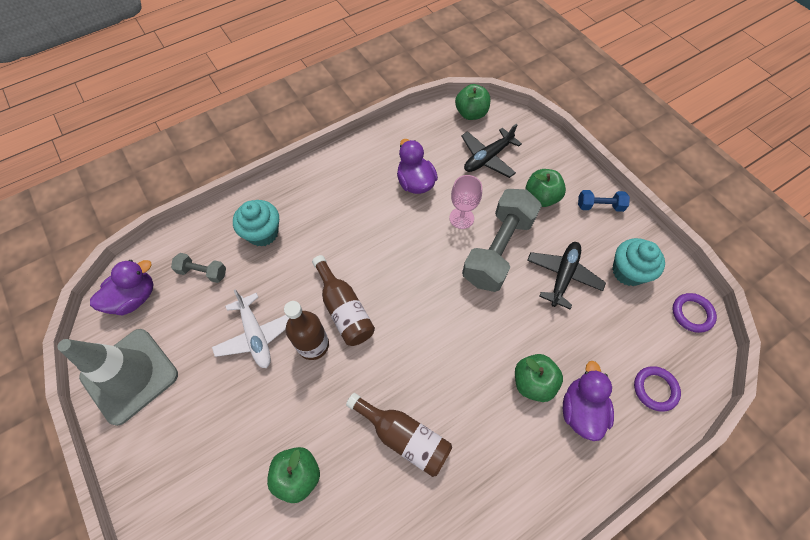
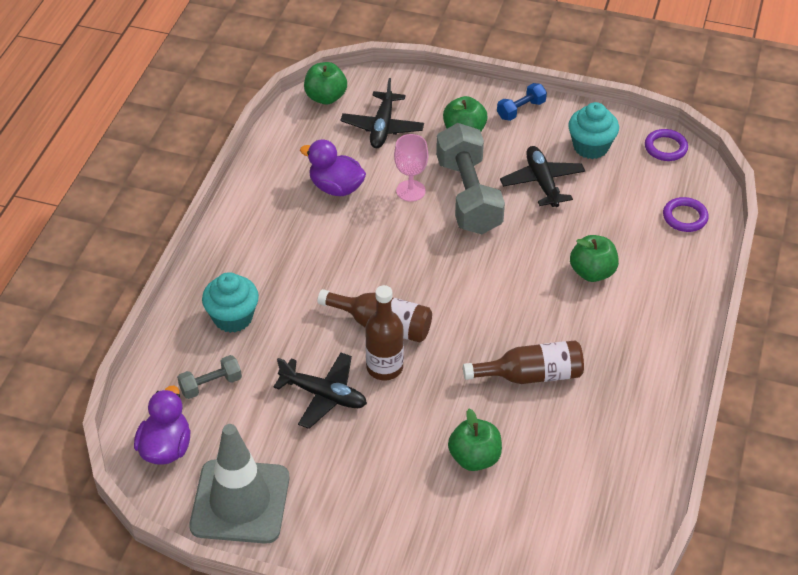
camera: 40 degrees left, 15 degrees down
(256, 335) = (323, 395): white plane -> black plane
(581, 409) = (645, 266): purple duck -> none

